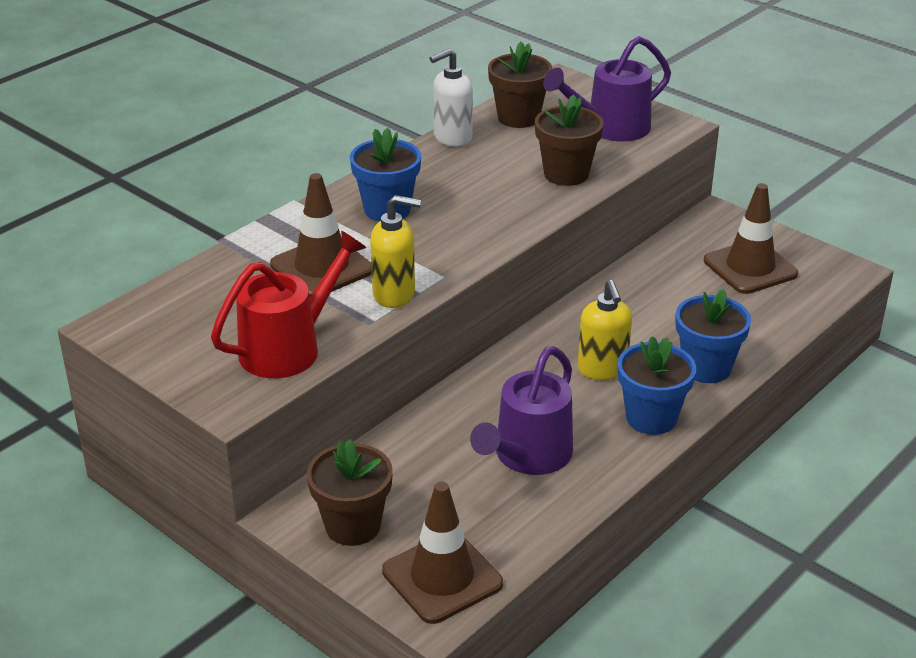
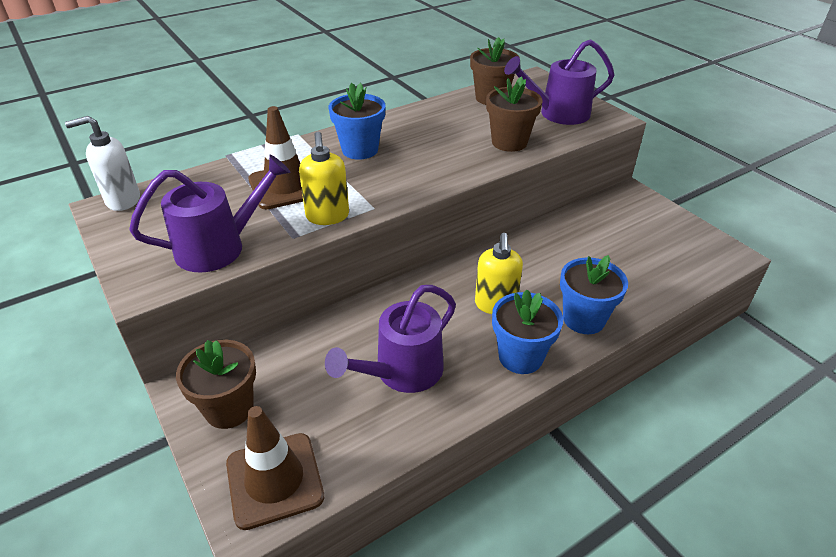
camera: 15 degrees right, 5 degrees up
(289, 347) = (220, 247): red watering can -> purple watering can
(394, 294) = (327, 216): yellow soap dispenser -> yellow soap dispenser turned 60 degrees clockwise
(452, 138) = (435, 106): white soap dispenser -> white soap dispenser (122, 200)
(750, 267) = (647, 238): brown traffic cone -> none

